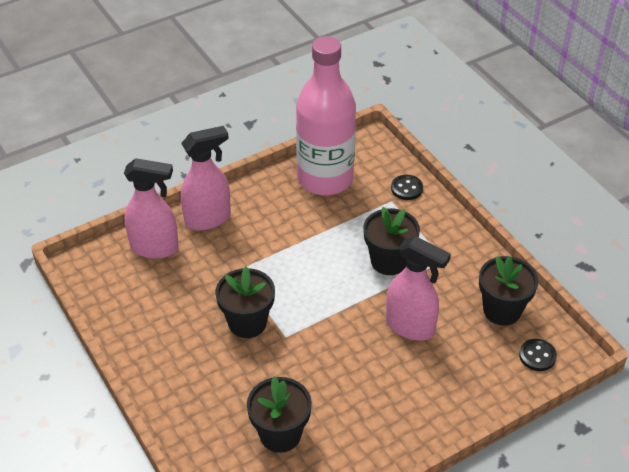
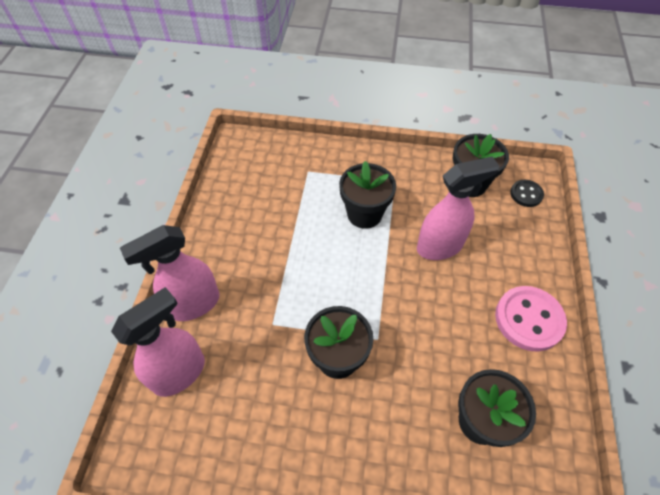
camera: 50 degrees left, 10 degrees up
(208, 219) = (193, 304): pink spray bottle -> pink spray bottle turned 135 degrees counterclockwise
(325, 179) = (242, 193): pink bottle -> none
(401, 422) = (529, 319): none -> pink button
(406, 188) = (306, 154): black button -> none

